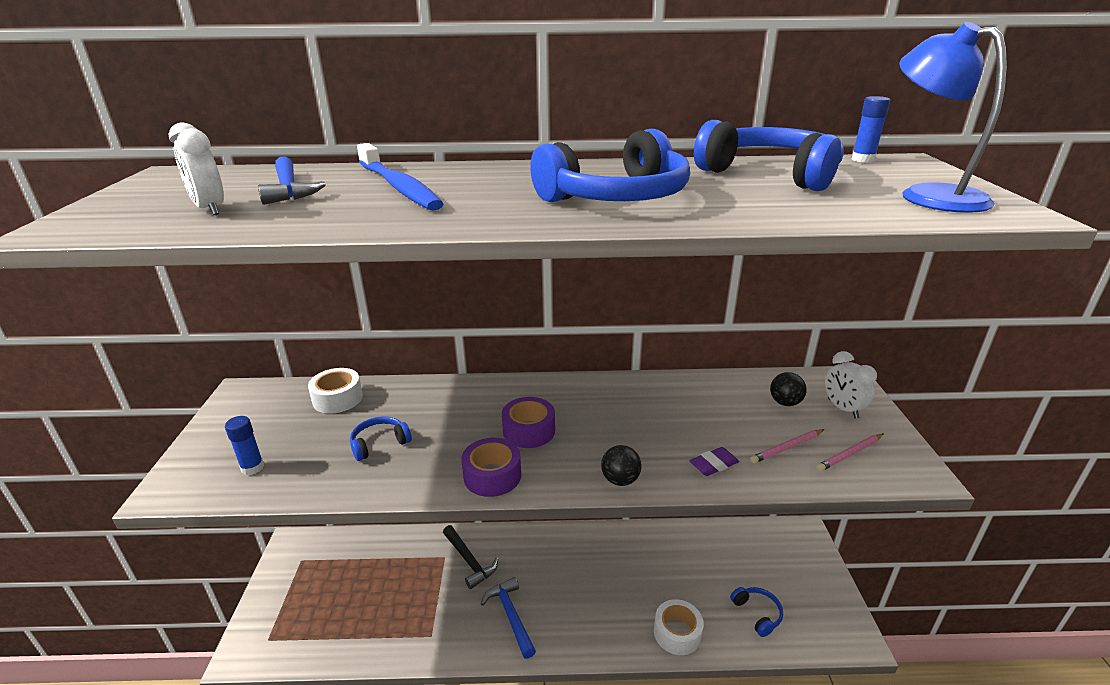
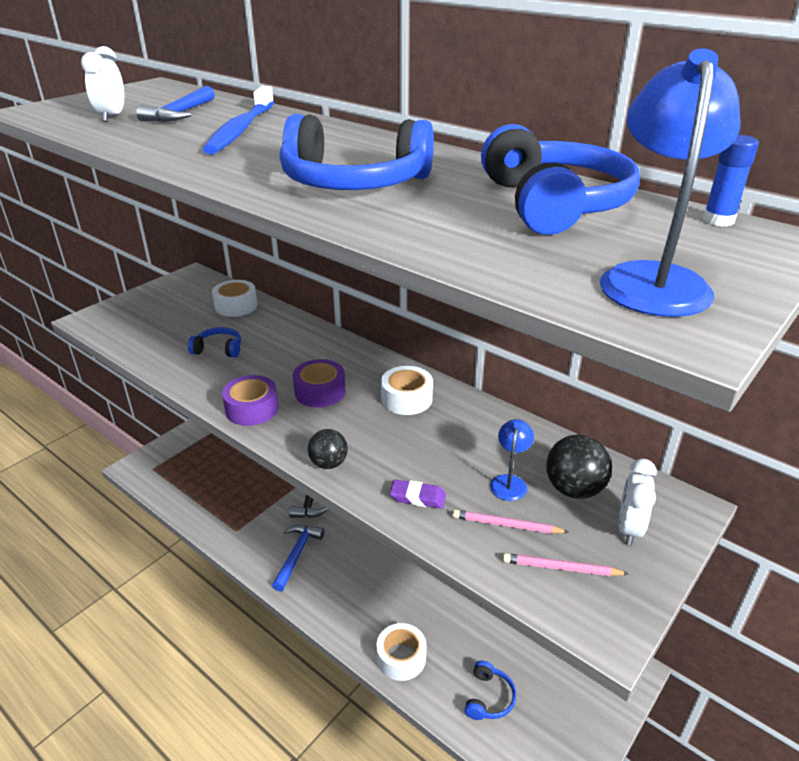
camera: 40 degrees right, 5 degrees up
(252, 467) = (138, 328): blue glue stick -> none
(601, 401) = (406, 399): none -> white tape
(747, 420) = (509, 482): none -> blue lamp
(785, 403) = (574, 489): black ball -> black ball, size x1.51

